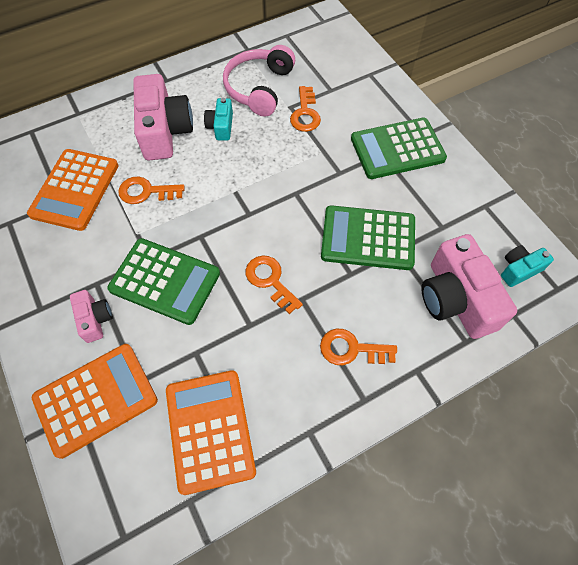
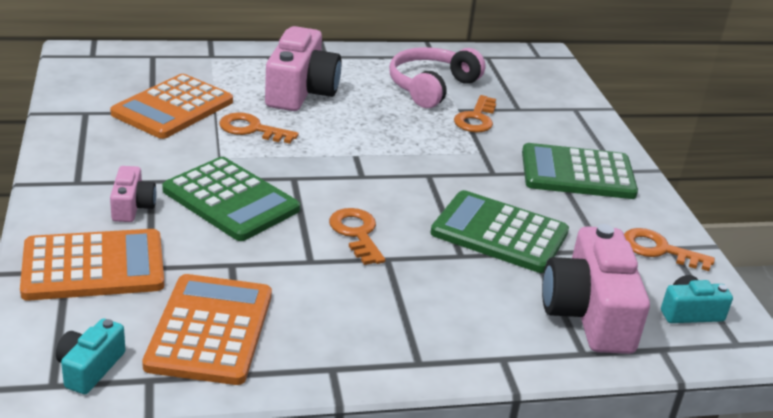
camera: 15 degrees right, 30 degrees down
(221, 126) = (368, 104): turquoise camera -> turquoise camera (90, 368)
(351, 349) = (426, 316): orange key -> orange key (659, 250)

